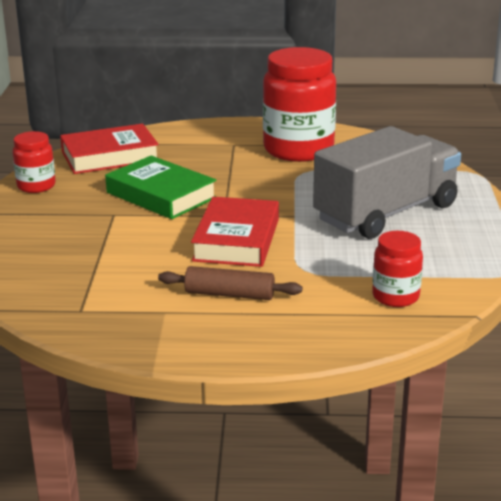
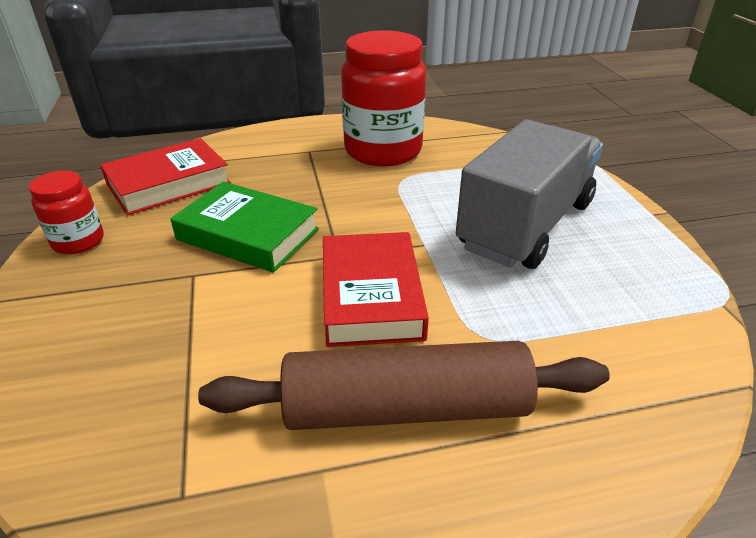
camera: 15 degrees left, 10 degrees up
(229, 294) = (405, 407): brown rolling pin -> brown rolling pin, size x1.81
(395, 297) = (627, 368): red jar -> none

